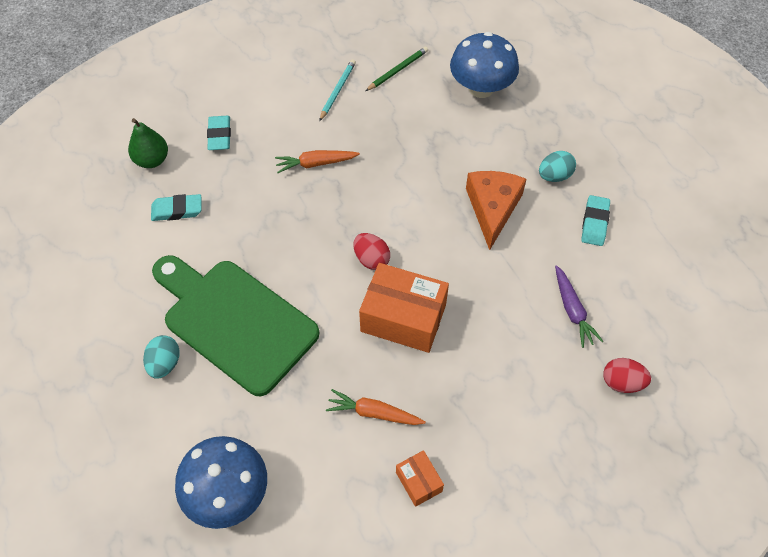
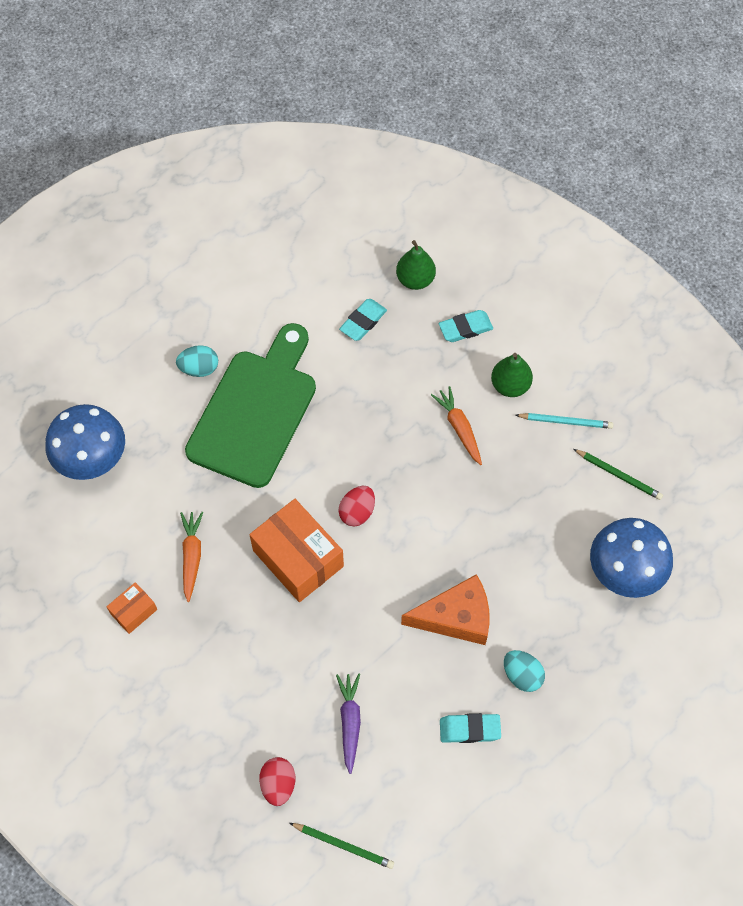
camera: 75 degrees right, 5 degrees up
(177, 210) = (363, 322): turquoise eraser -> turquoise eraser turned 60 degrees clockwise
(289, 118) = (510, 385): none -> green pear
(403, 318) = (298, 558): orange box -> orange box turned 45 degrees counterclockwise
(572, 311) = (350, 722): purple carrot -> purple carrot turned 120 degrees clockwise
(684, 341) = (343, 845): none -> green pencil

